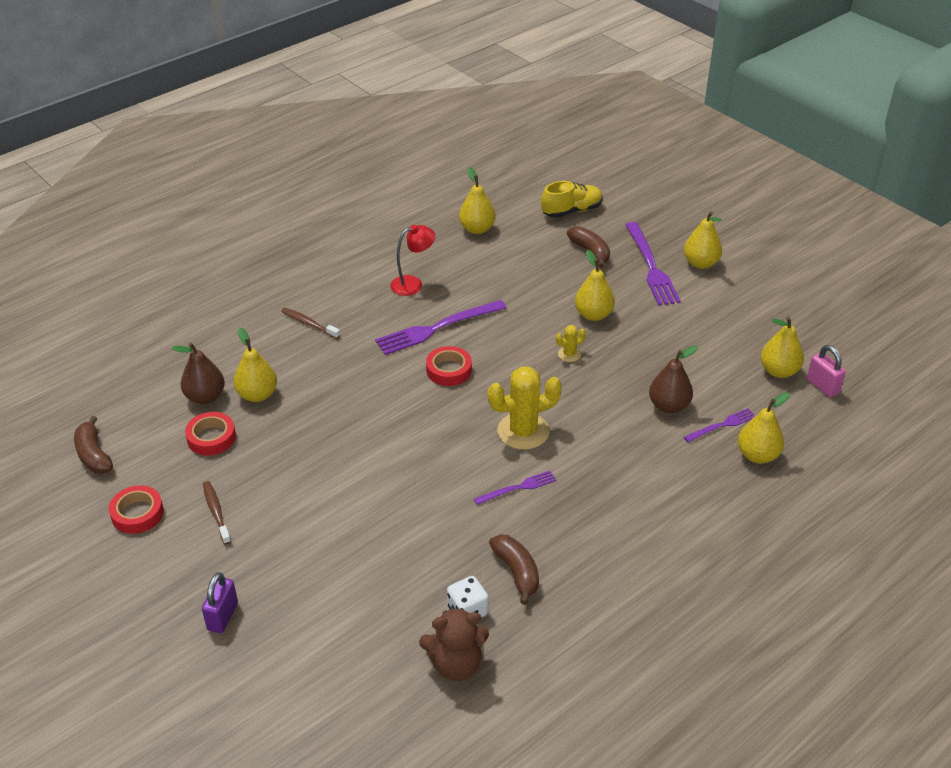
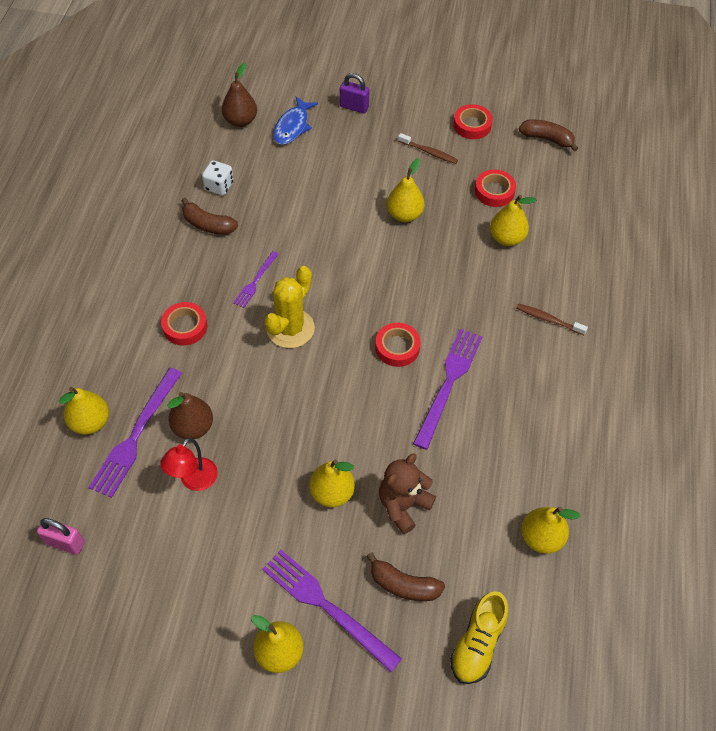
camera: 140 degrees right, 15 degrees up
(205, 397) = (538, 215): brown pear -> brown pear (240, 120)
(223, 616) = (354, 107): purple padlock -> purple padlock turned 45 degrees counterclockwise
(309, 324) = (549, 320): brown toothbrush -> brown toothbrush turned 150 degrees counterclockwise
(316, 636) = (292, 126): none -> blue fish
(413, 284) = (519, 419): red lamp -> red lamp (194, 481)
(456, 664) = (200, 156): brown teddy bear -> brown teddy bear (403, 505)
(569, 354) = (316, 429): yellow cactus -> none
(618, 485) = (185, 327): none -> red tape
(722, 425) = (136, 435): purple fork -> purple fork, size x1.84
(779, 371) = (116, 536): yellow pear -> yellow pear (404, 214)

